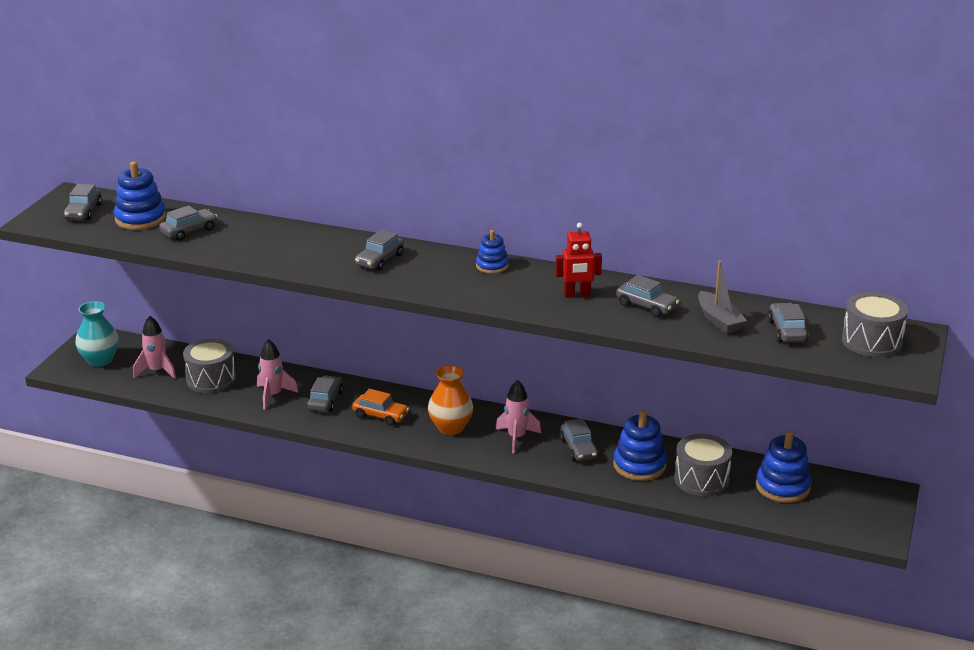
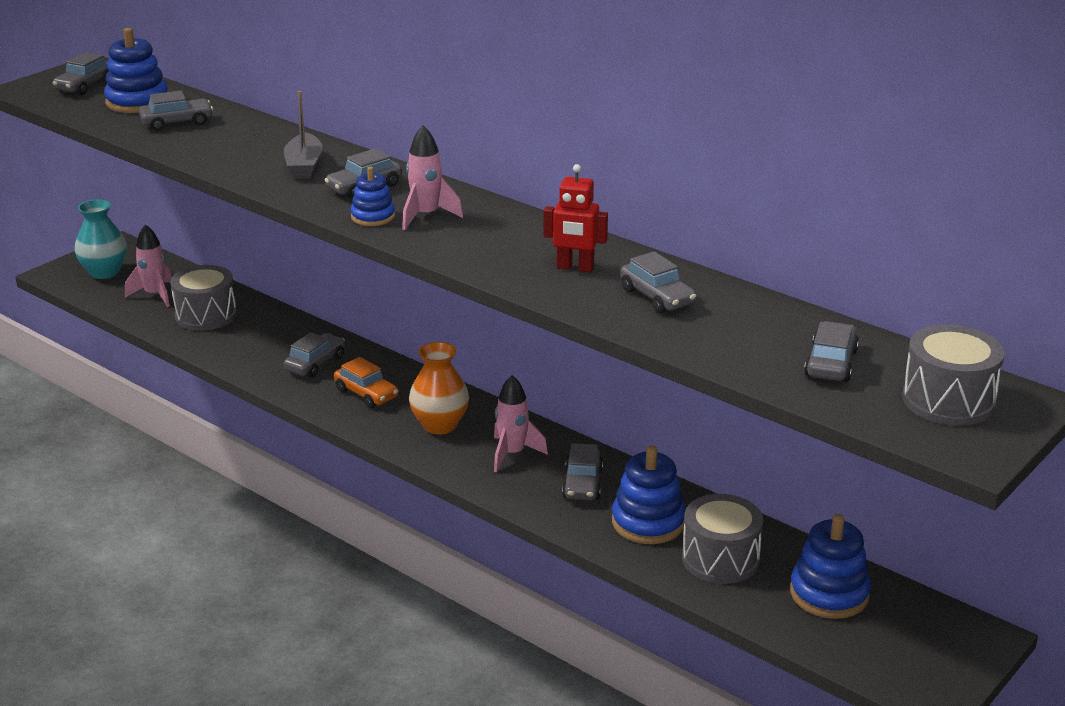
camera: 20 degrees right, 0 degrees up
(273, 395) = (260, 346): pink rocket -> pink rocket (426, 216)
(492, 266) = (495, 216): blue stacking toy -> blue stacking toy (373, 217)
(719, 320) = (743, 332): grey boat -> grey boat (304, 166)

